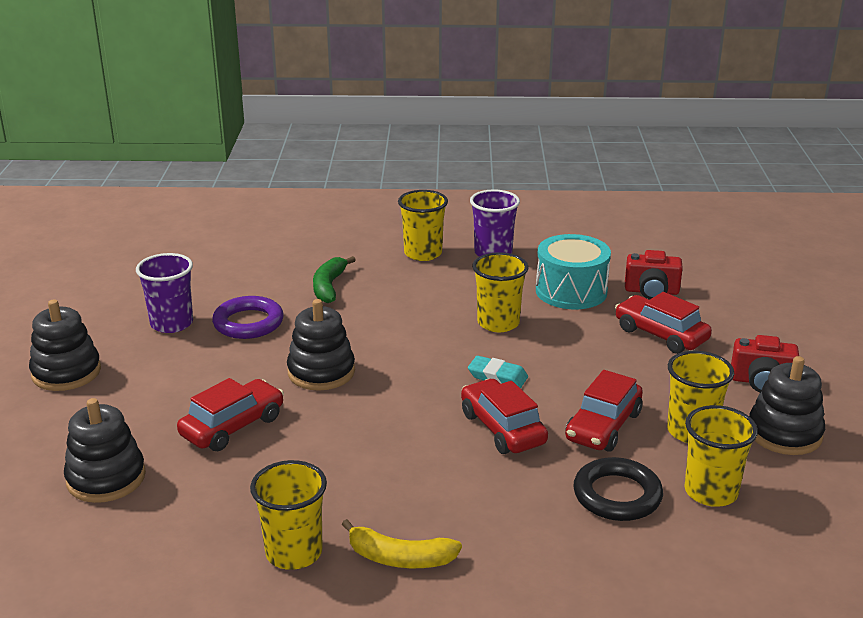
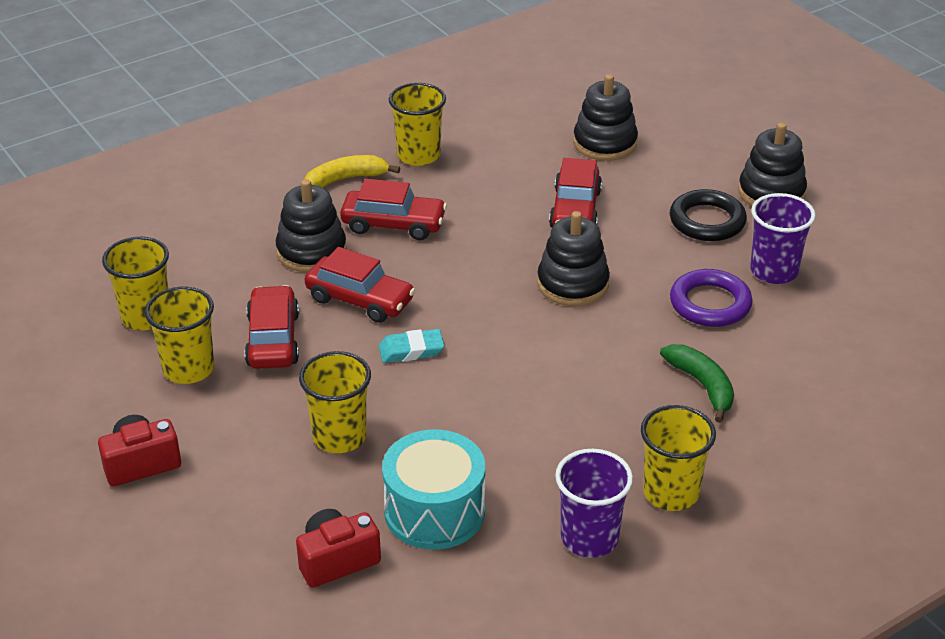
camera: 145 degrees right, 10 degrees up
(498, 323) = (472, 419): yellow cup -> yellow cup (339, 436)
(617, 495) = (222, 282): black ring -> black ring (707, 221)
(660, 335) = (284, 485): red car -> red car (393, 224)
(784, 433) = (98, 405): black stacking toy -> black stacking toy (311, 251)

